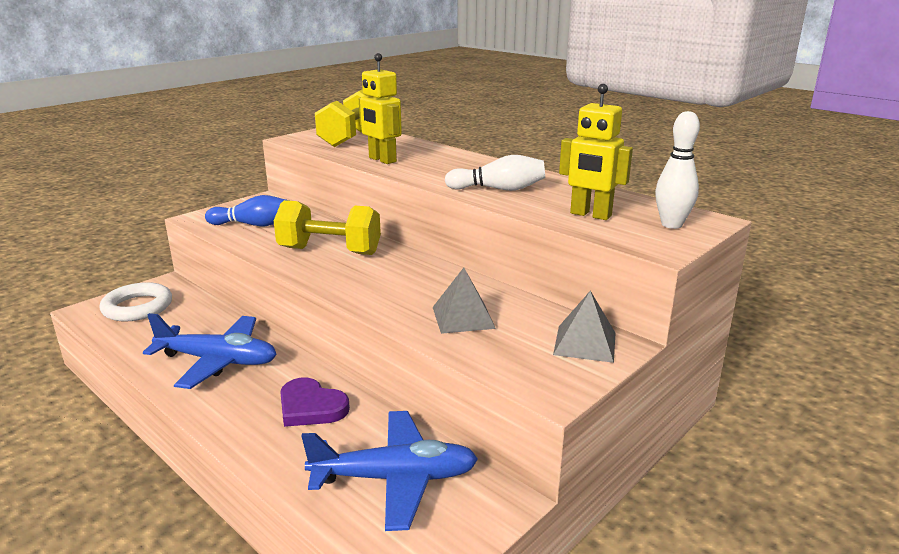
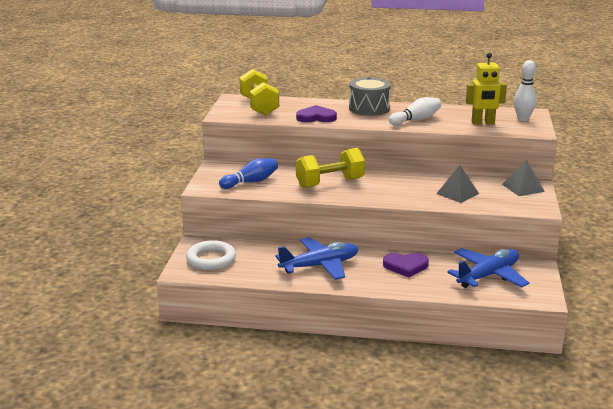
camera: 35 degrees left, 0 degrees up
(382, 160) = (316, 117): yellow robot -> purple heart
(468, 164) = (369, 108): none -> grey drum

